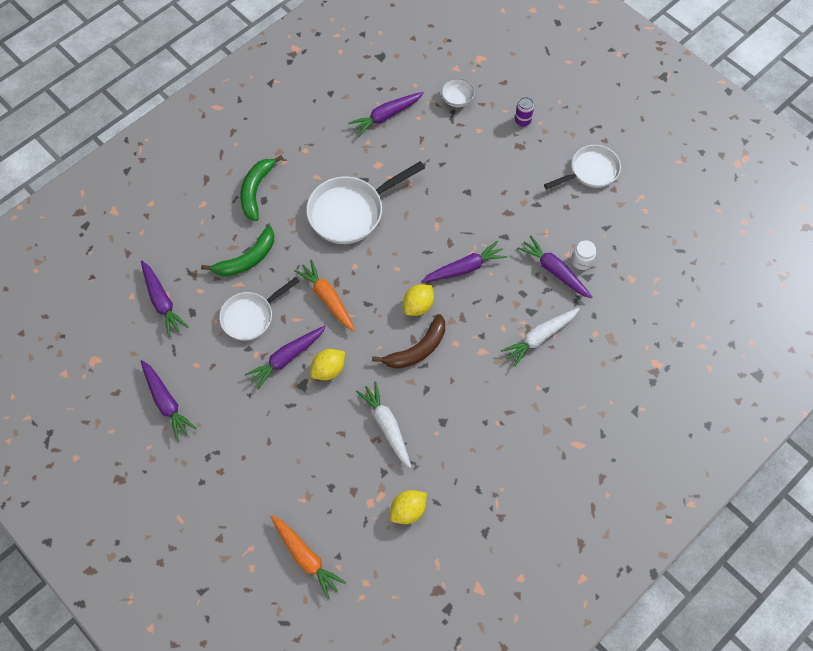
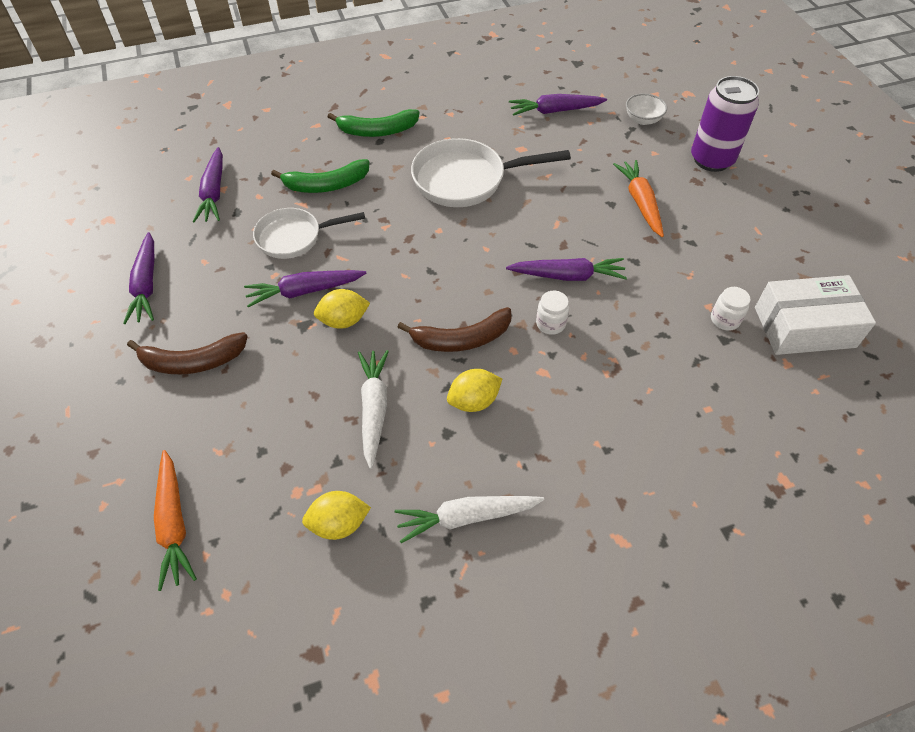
camera: 25 degrees right, 10 degrees down
(242, 446) = (192, 362): none -> brown banana
(256, 190) = (377, 131): green banana -> green banana turned 135 degrees counterclockwise
(327, 298) = (388, 250): orange carrot -> orange carrot (640, 203)
(418, 306) = (489, 294): yellow lemon -> yellow lemon (474, 401)
(470, 312) = (550, 324): none -> white jar
(522, 121) = (711, 159): purple can -> purple can, size x2.19
(540, 337) = (628, 385): white carrot -> white carrot (466, 517)
(554, 271) = (682, 318): purple carrot -> none
(590, 171) = (777, 231): white pan -> none
(633, 246) = (804, 327): none -> white box

